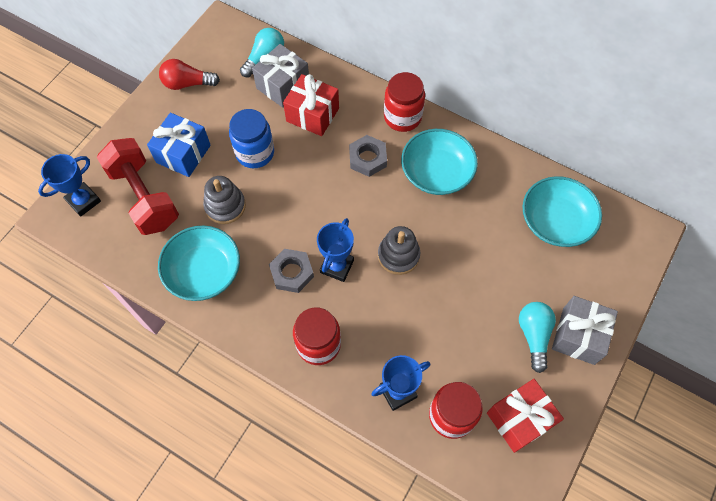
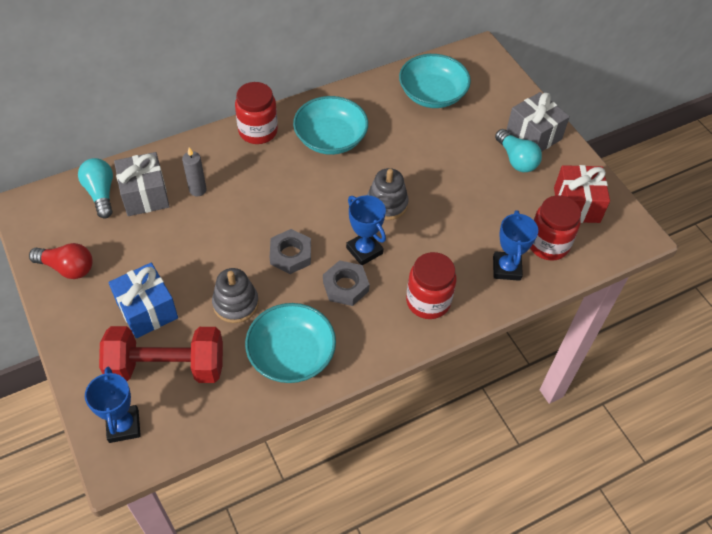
camera: 60 degrees left, 10 degrees down
(187, 83) = (67, 268): red light bulb -> red light bulb turned 105 degrees counterclockwise
(255, 153) = (198, 252): blue jar -> none
(312, 115) = (197, 190): red gift -> grey candle
(367, 158) = (277, 175): grey nut -> grey nut (290, 255)
(534, 335) = (516, 159): turquoise light bulb -> turquoise light bulb turned 150 degrees counterclockwise

